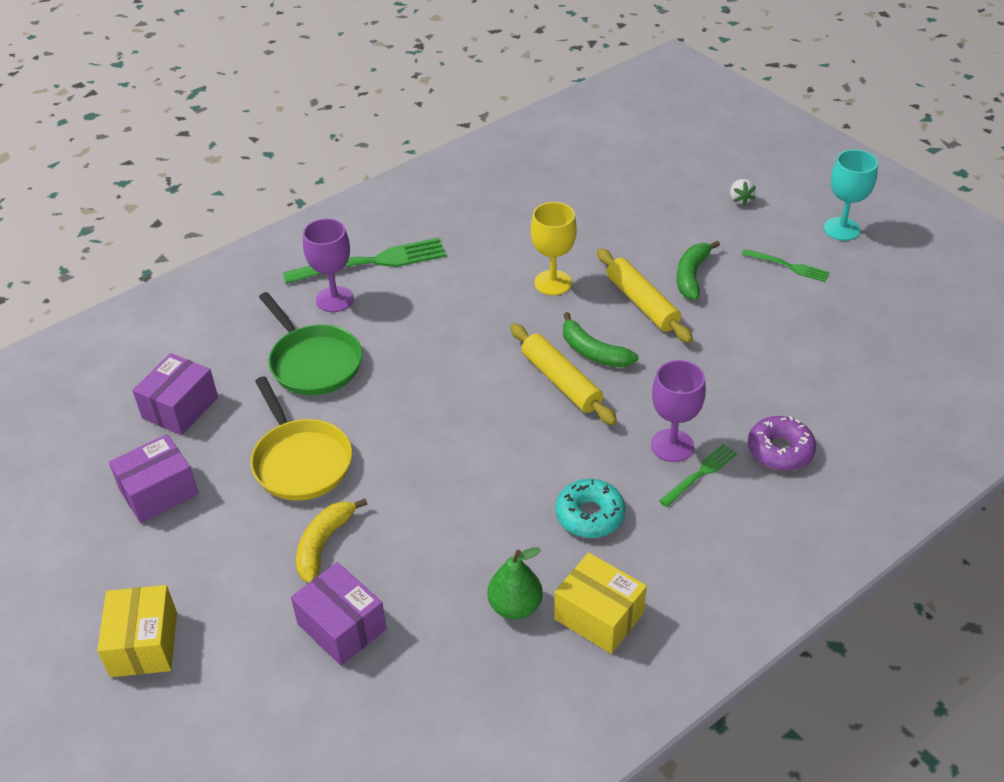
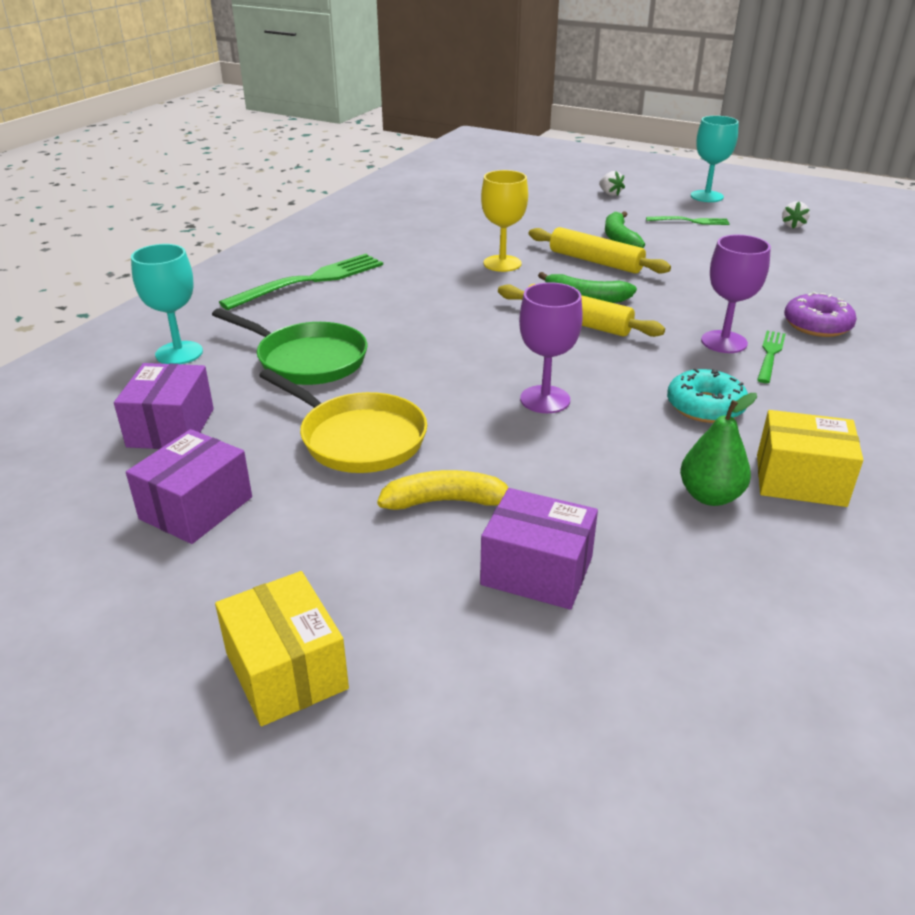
camera: 25 degrees left, 10 degrees down
(224, 326) = (179, 353): none -> turquoise goblet
(323, 544) = (447, 502): yellow banana -> yellow banana turned 90 degrees clockwise
(335, 299) = (292, 311): purple goblet -> purple goblet (545, 399)
(893, 301) = (792, 225): none -> white strawberry

